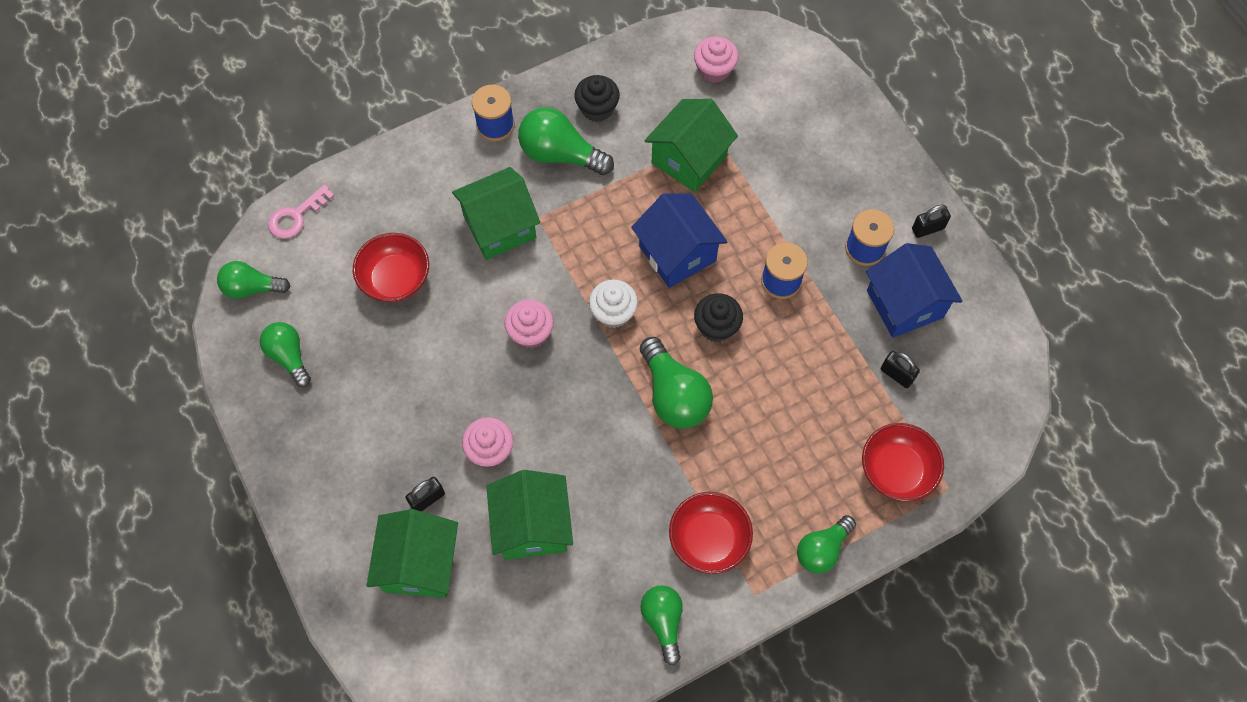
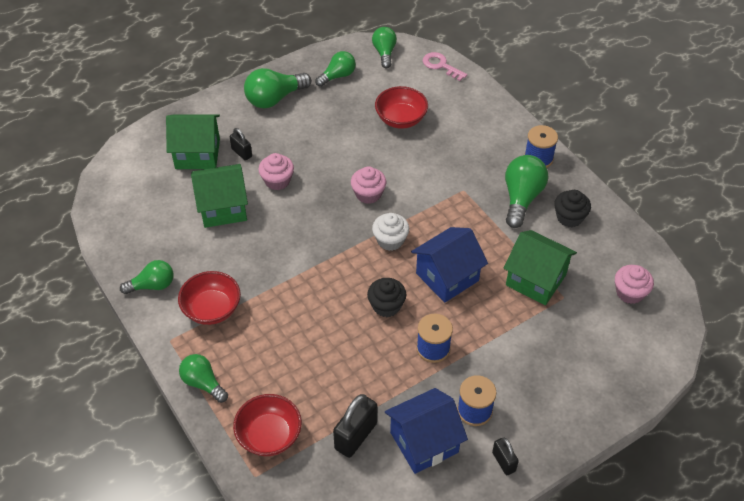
camera: 85 degrees right, 15 degrees down
(499, 227) = (451, 169): green house -> none
(674, 395) = (326, 281): green light bulb -> green light bulb (274, 99)
(896, 375) = (355, 436): black padlock -> black padlock, size x1.71

